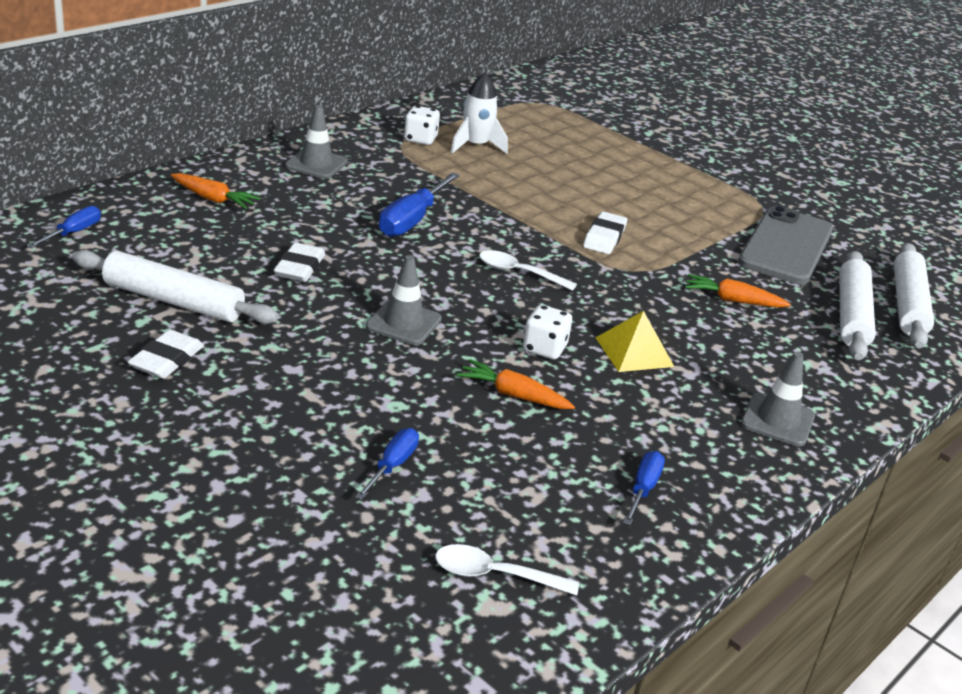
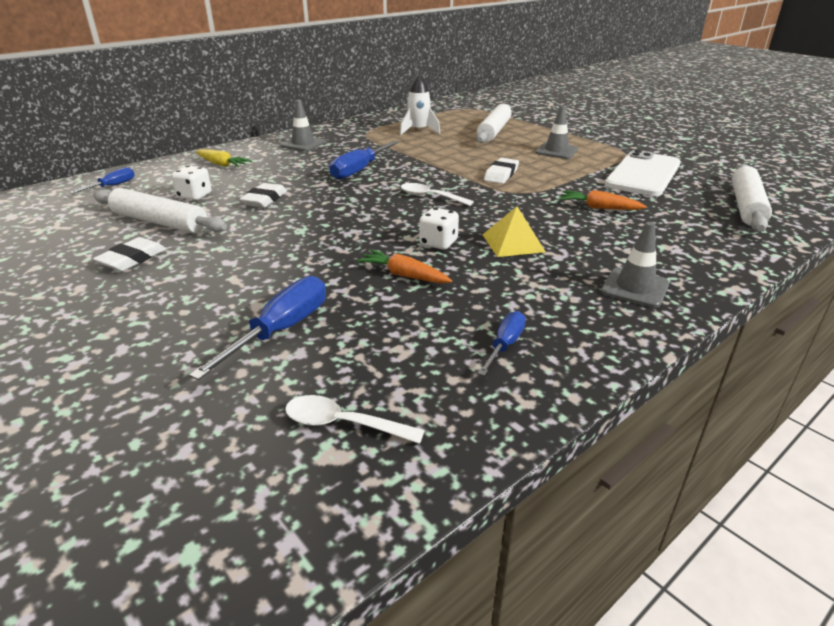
camera: 10 degrees right, 0 degrees up
(213, 199) = (222, 164): orange carrot -> yellow carrot
(392, 466) = (281, 330): blue screwdriver -> blue screwdriver, size x1.71
(403, 323) = (330, 230): grey traffic cone -> grey traffic cone (556, 151)
(420, 139) = (380, 129): white dice -> white dice (194, 196)
(786, 246) = (643, 174): grey phone -> white phone
(852, 315) = (699, 214): white rolling pin -> white rolling pin (494, 131)

